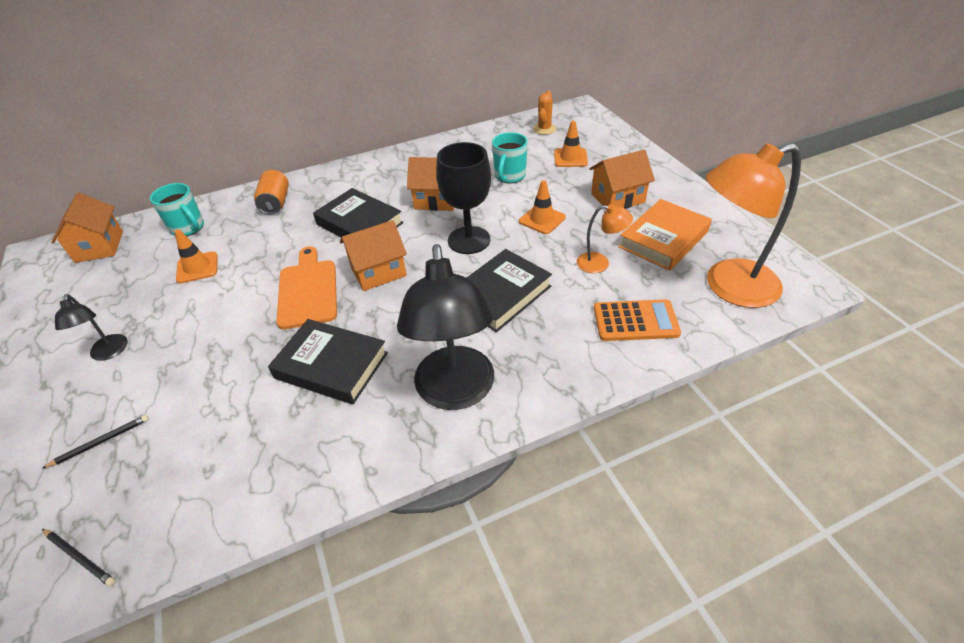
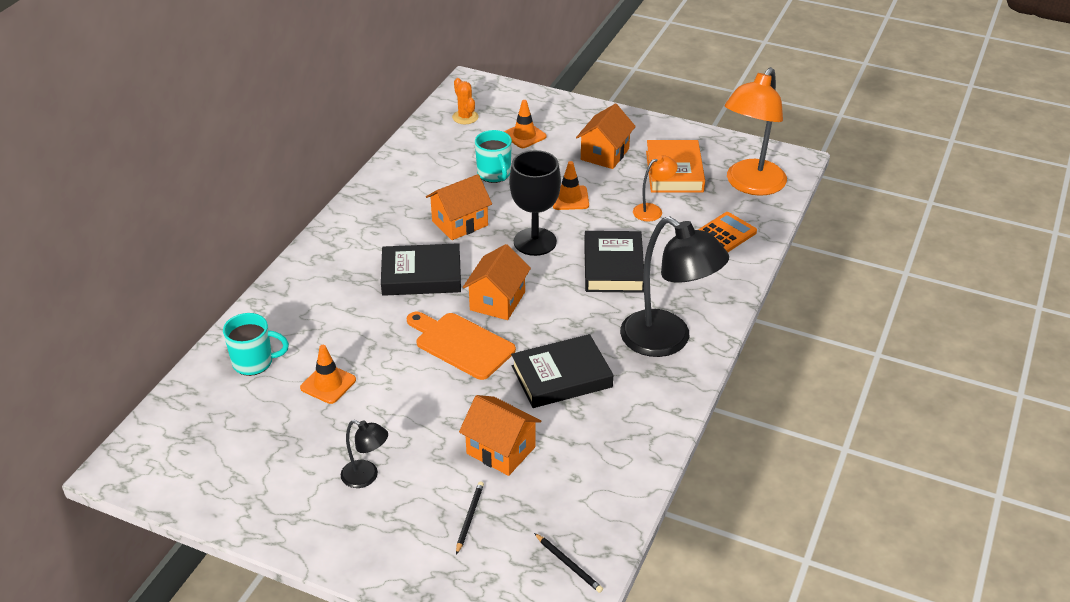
camera: 45 degrees left, 5 degrees down
(80, 557) = (569, 564): black pencil -> black pencil turned 60 degrees clockwise
(99, 246) = (185, 425): orange house -> orange house (501, 450)
(275, 203) = (307, 299): orange can -> none

